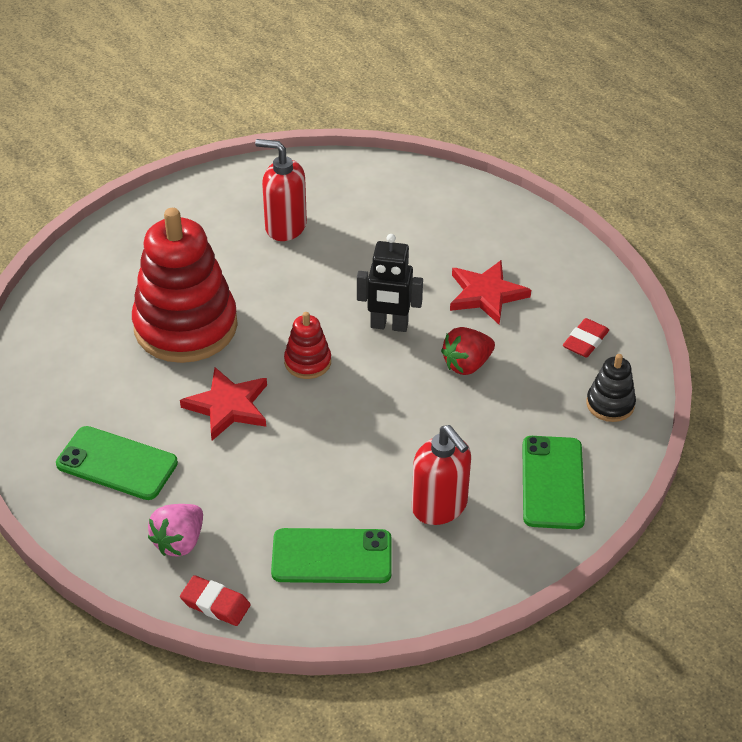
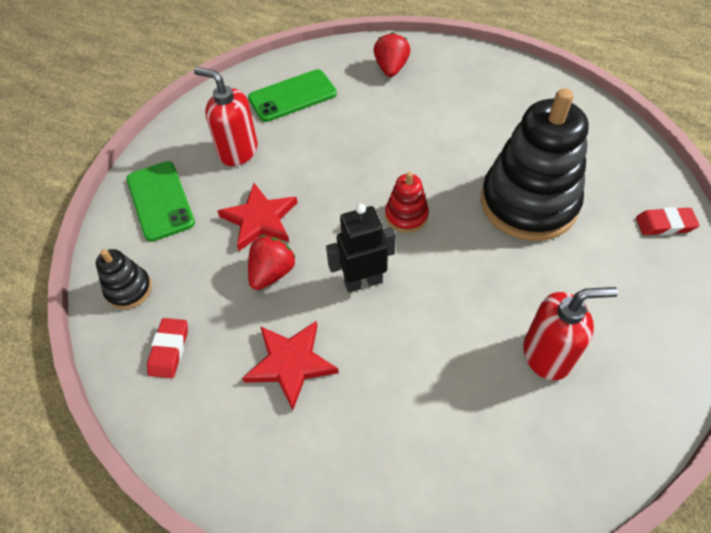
camera: 155 degrees right, 10 degrees up
(117, 463) = (472, 91): green phone -> none
(179, 542) = (391, 68): pink strawberry -> red strawberry
(186, 326) = (528, 203): red stacking toy -> black stacking toy
(215, 604) = (343, 50): red eraser -> red eraser (664, 224)
(228, 406) = (436, 156): red star -> red star (260, 219)

